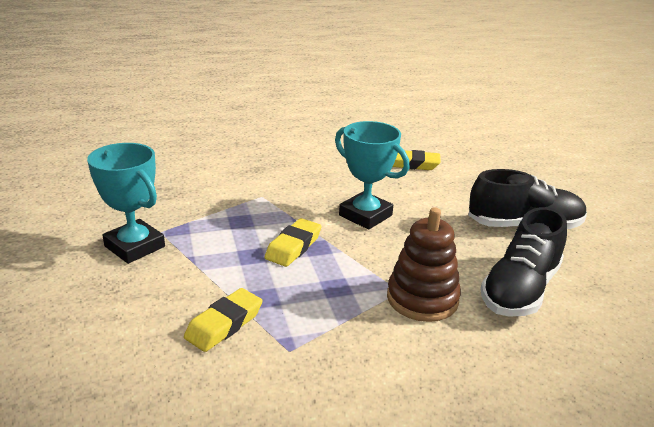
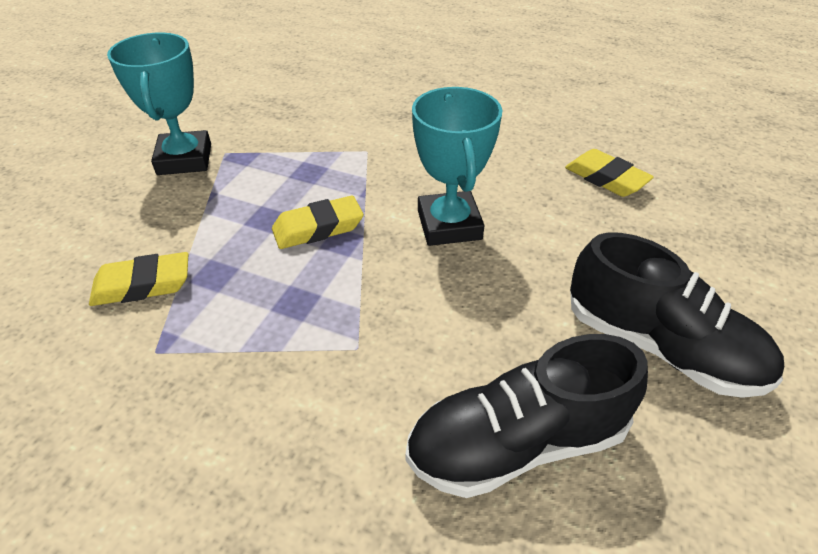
camera: 40 degrees right, 15 degrees up
(422, 299) = (368, 375): brown stacking toy -> none

